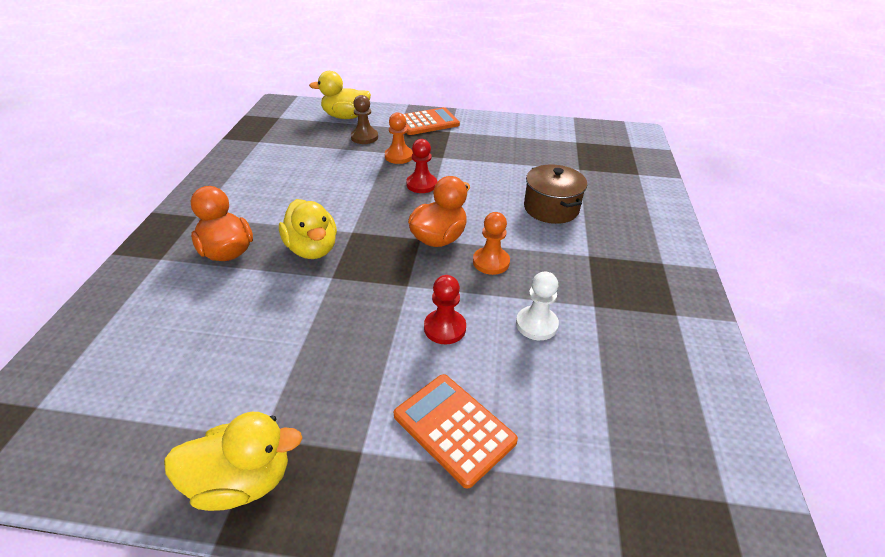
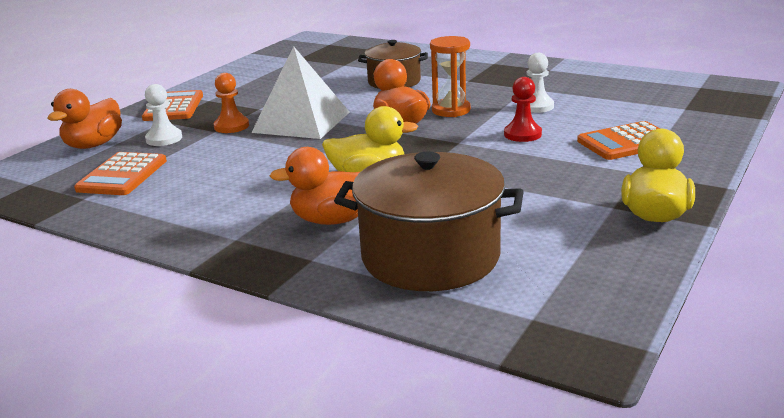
camera: 65 degrees left, 15 degrees down
(157, 320) = (430, 256): none -> brown pot
(297, 142) = (122, 175): none -> orange calculator
(345, 117) = (94, 145): yellow duck -> orange duck
(364, 137) = (164, 139): brown pawn -> white pawn
(421, 184) = (301, 122): red pawn -> white pyramid
(491, 262) = (451, 110): orange pawn -> orange hourglass

